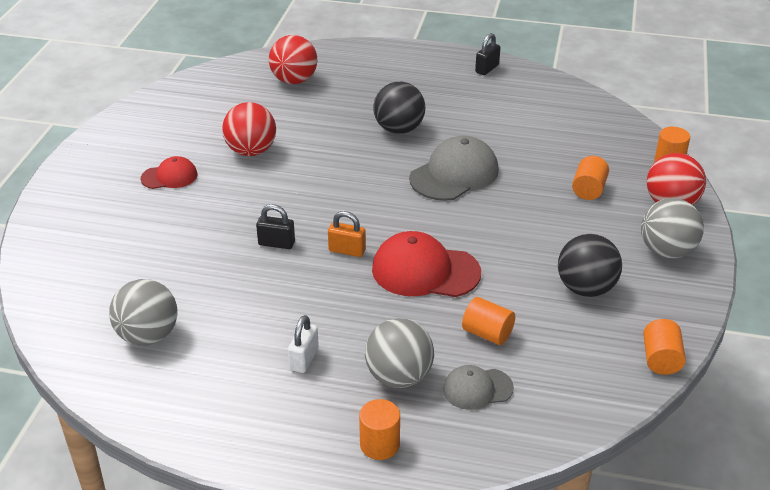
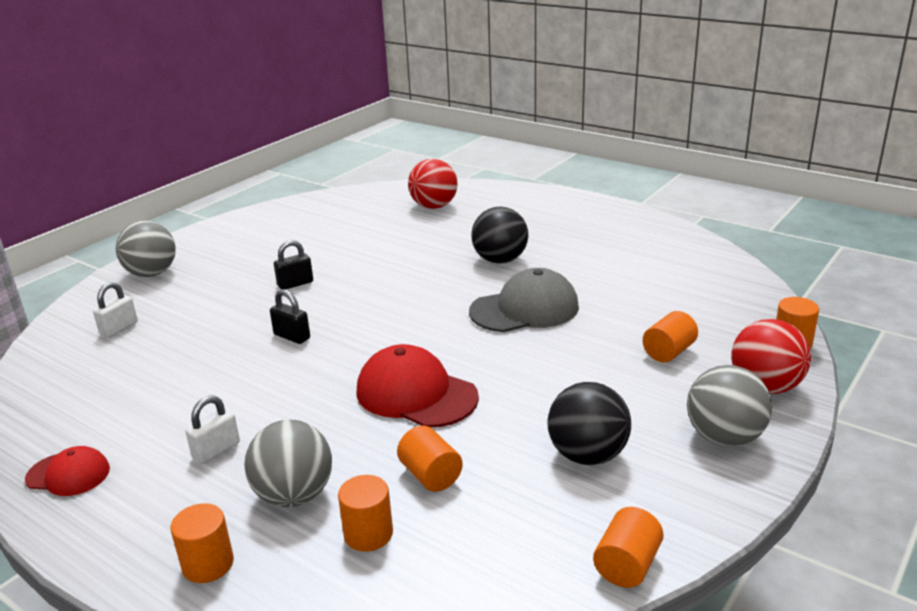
camera: 25 degrees right, 10 degrees down
(102, 272) = (119, 328): none -> white padlock
(148, 335) = (100, 391): grey ball -> grey ball (152, 273)
(169, 176) = (252, 263): red cap -> red cap (68, 474)
(251, 151) = (342, 255): red ball -> none
(347, 250) = (353, 357): orange padlock -> none
(477, 389) = (368, 534): grey cap -> orange cylinder
(487, 69) = (636, 223): black padlock -> black padlock (295, 284)

